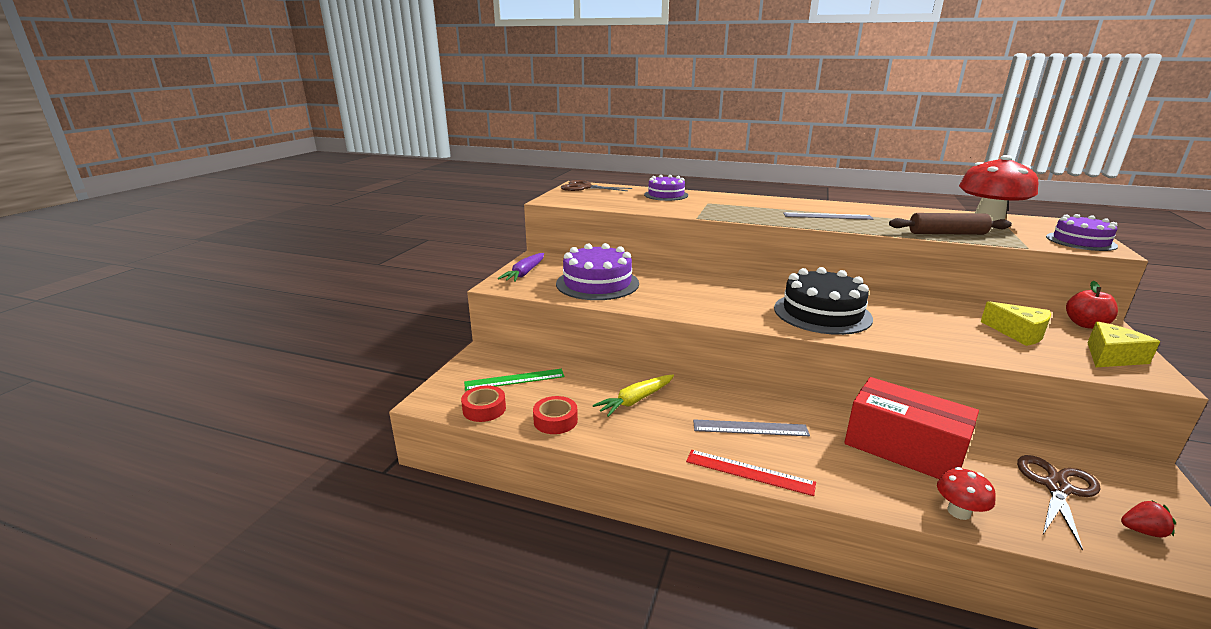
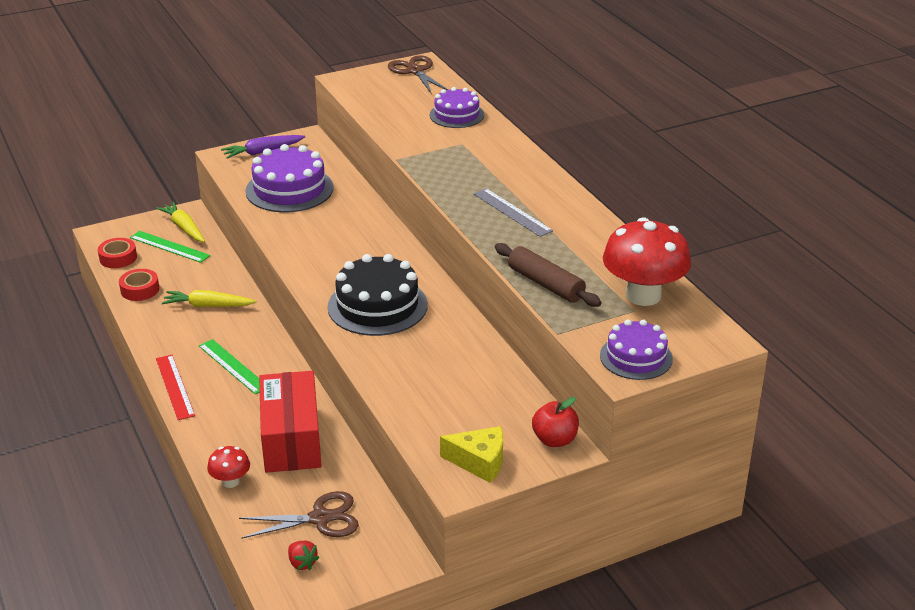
camera: 45 degrees right, 10 degrees up
(499, 363) = (184, 228): none -> yellow carrot
(750, 428) = (233, 366): grey ruler -> green ruler
(1018, 333) = (473, 408): yellow cheese -> none

